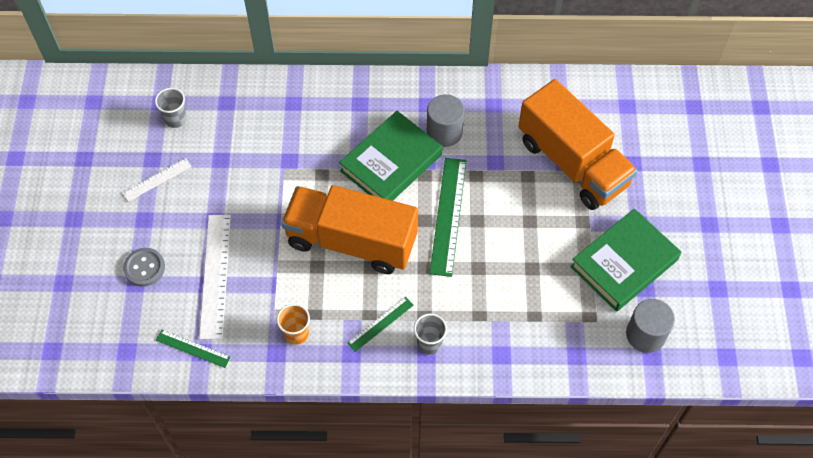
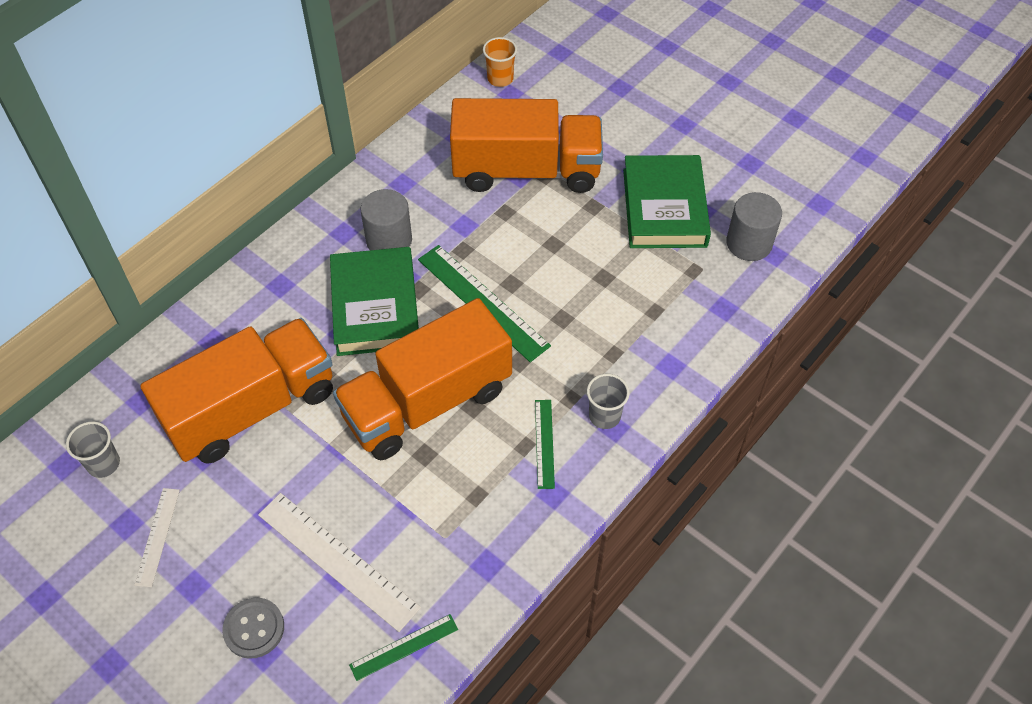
camera: 50 degrees left, 5 degrees down
(268, 158) = (251, 408): none -> orange truck
(296, 333) = (483, 529): orange cup -> orange cup (500, 79)

